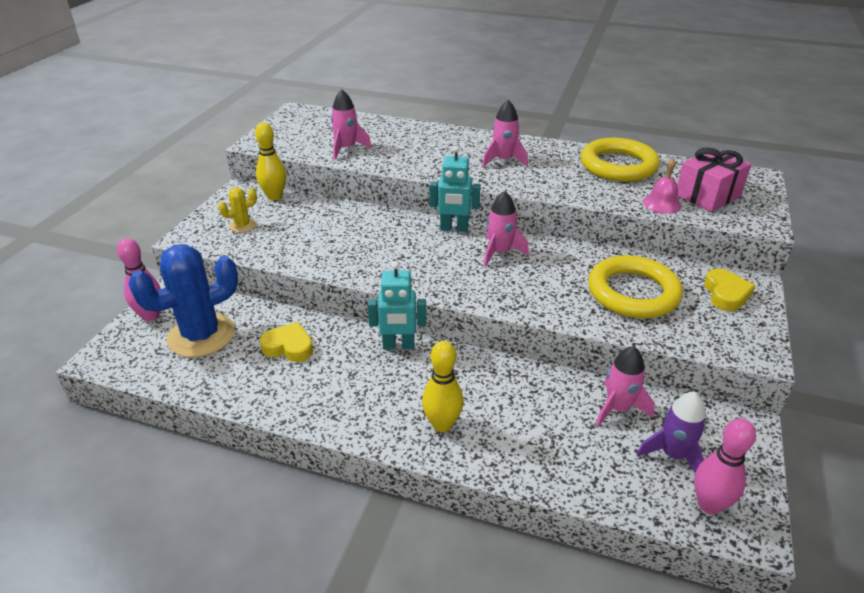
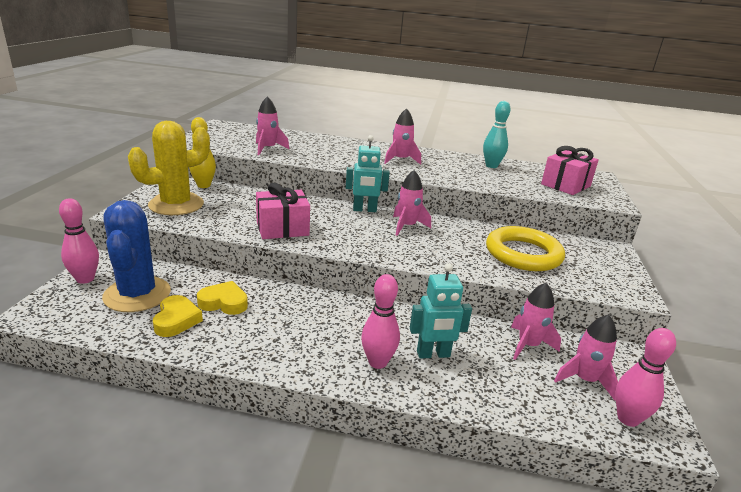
camera: 10 degrees left, 10 degrees down
(201, 335) = (137, 294): blue cactus -> blue cactus turned 60 degrees counterclockwise
(242, 225) = (176, 204): yellow cactus -> yellow cactus, size x2.22
(355, 258) = (282, 228): none -> pink gift
(398, 346) = (326, 301): turquoise robot -> turquoise robot (433, 354)
(442, 424) = (377, 362): yellow bowling pin -> pink bowling pin
(618, 165) = (491, 166): yellow ring -> turquoise bowling pin
(662, 203) = (533, 189): pink bell -> none
(673, 455) = (584, 380): purple rocket -> pink rocket
(725, 294) = (595, 255): yellow heart -> yellow heart (176, 320)

